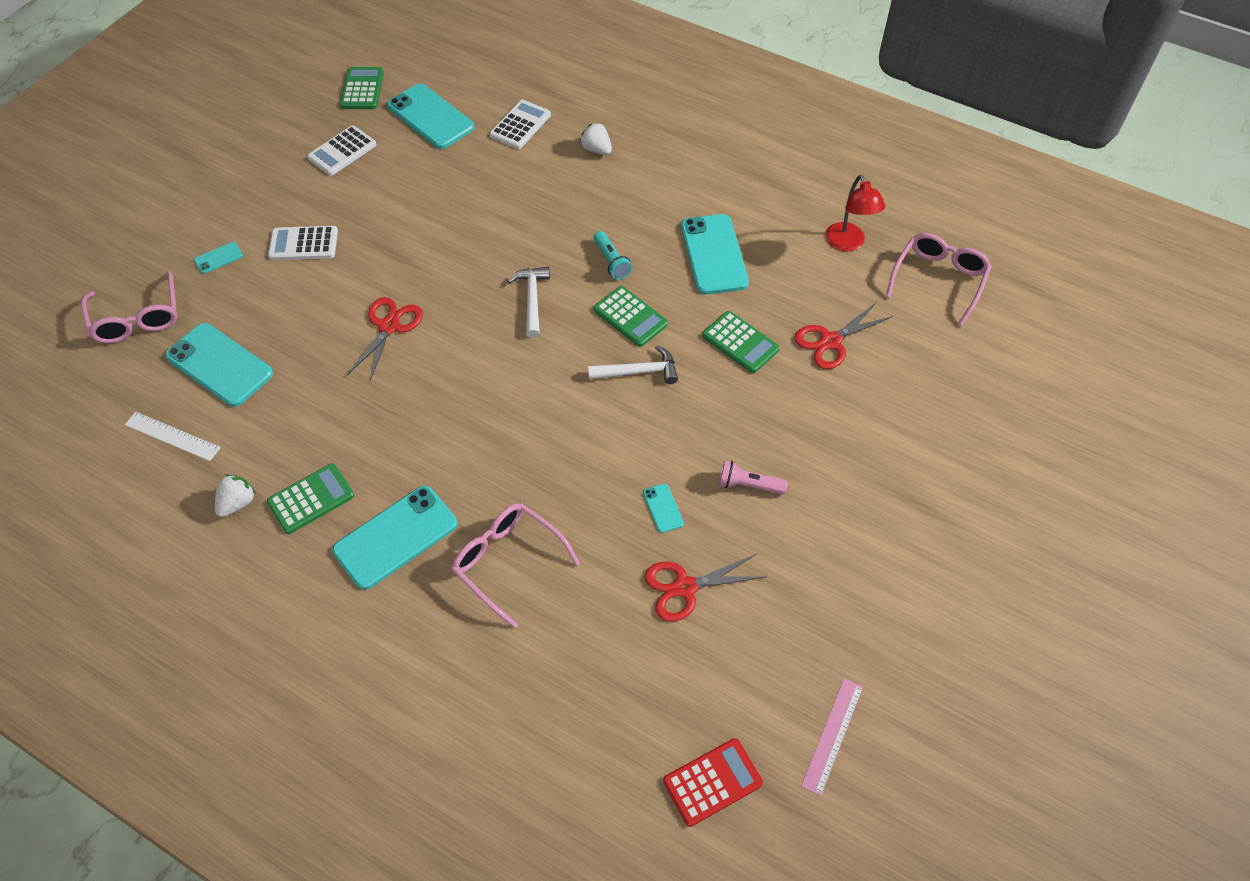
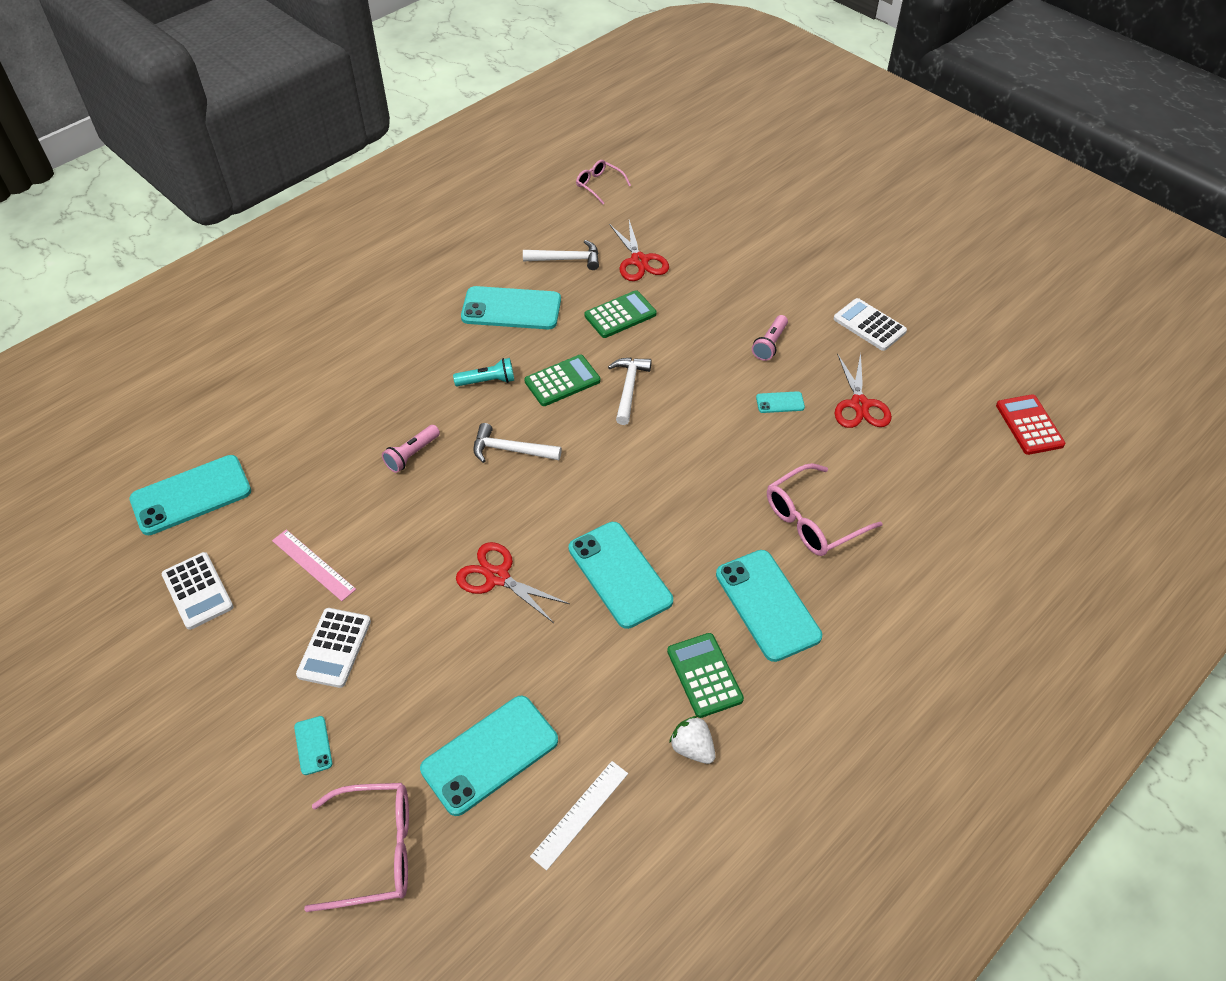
camera: 75 degrees left, 5 degrees down
(362, 89) = (97, 557): green calculator -> none
(408, 413) = (620, 574): none -> turquoise phone
(507, 234) = (412, 455): none -> pink flashlight
(520, 125) = (255, 417): white calculator -> white calculator (869, 325)
(596, 150) = (329, 363): white strawberry -> none
(804, 280) = (567, 259): none -> white hammer
(832, 735) = (996, 350): pink ruler -> pink ruler (313, 565)
(848, 244) = (537, 224): red lamp -> none
(938, 280) = (599, 185): pink glasses -> pink glasses, size x0.60

